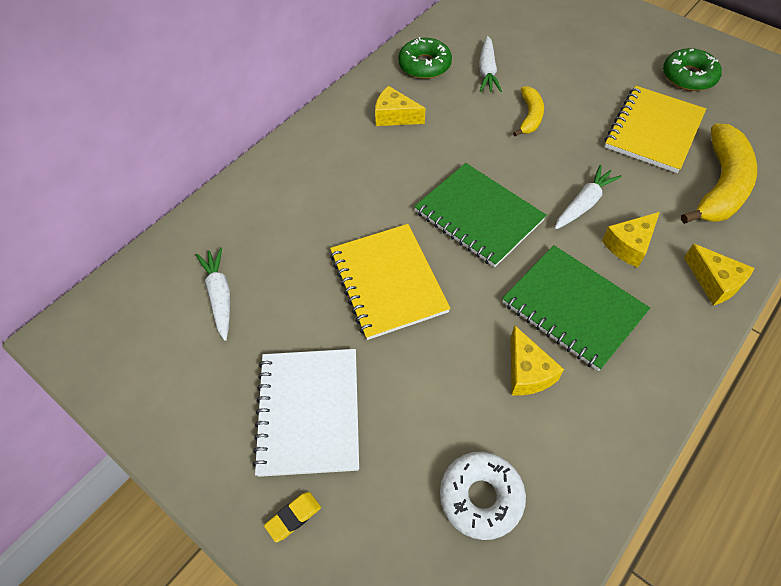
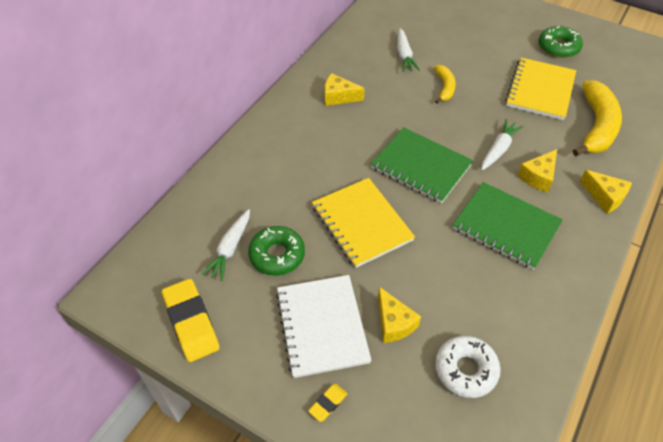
camera: 10 degrees left, 5 degrees down
(151, 385) = (191, 322): none -> yellow eraser
(220, 296) = (230, 249): white carrot -> white carrot turned 135 degrees counterclockwise
(424, 65) = (353, 55): green donut -> green donut (277, 255)
(527, 372) = (481, 277): yellow cheese -> yellow cheese (393, 323)

